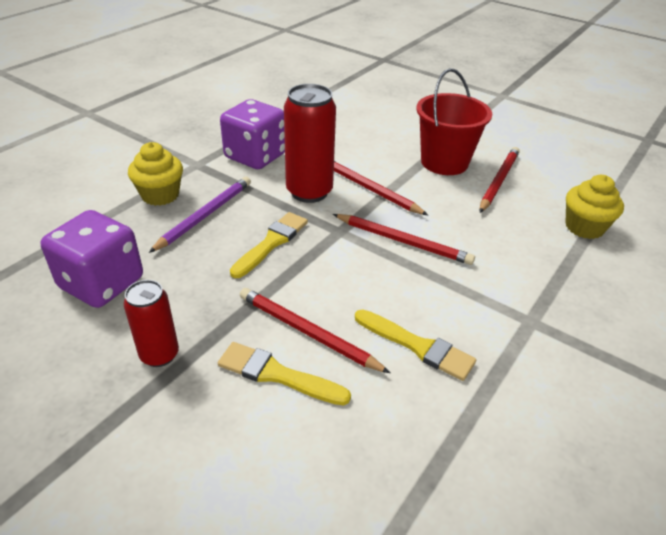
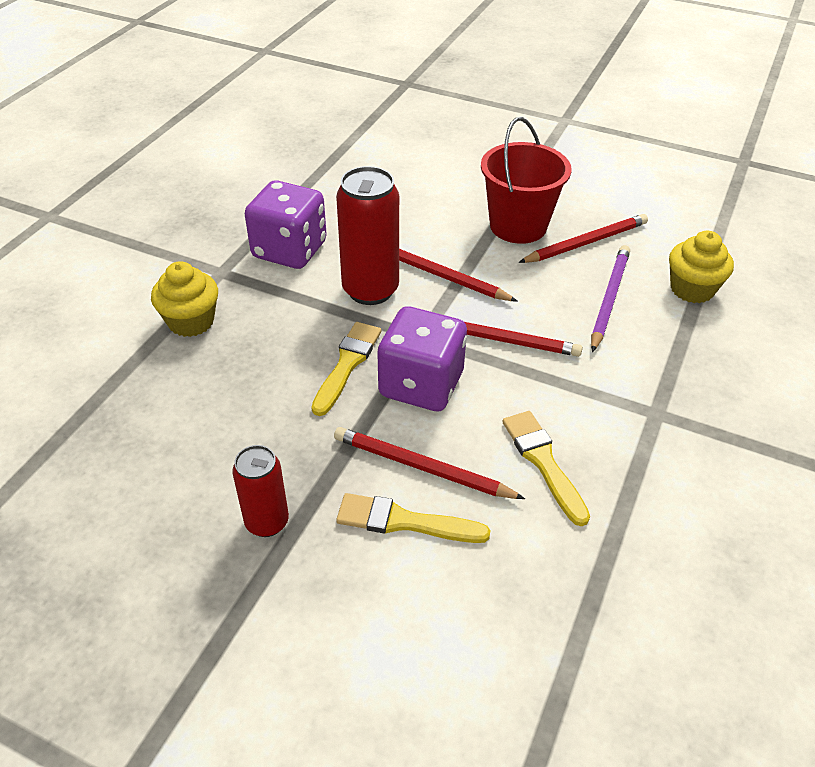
camera: 10 degrees left, 5 degrees up
(102, 283) = (166, 448): purple dice -> purple dice (421, 384)
(205, 215) = (256, 340): purple pencil -> purple pencil (609, 299)
(417, 346) = (543, 462): yellow brush -> yellow brush turned 135 degrees counterclockwise
(498, 181) = (585, 242): red pencil -> red pencil turned 45 degrees clockwise

